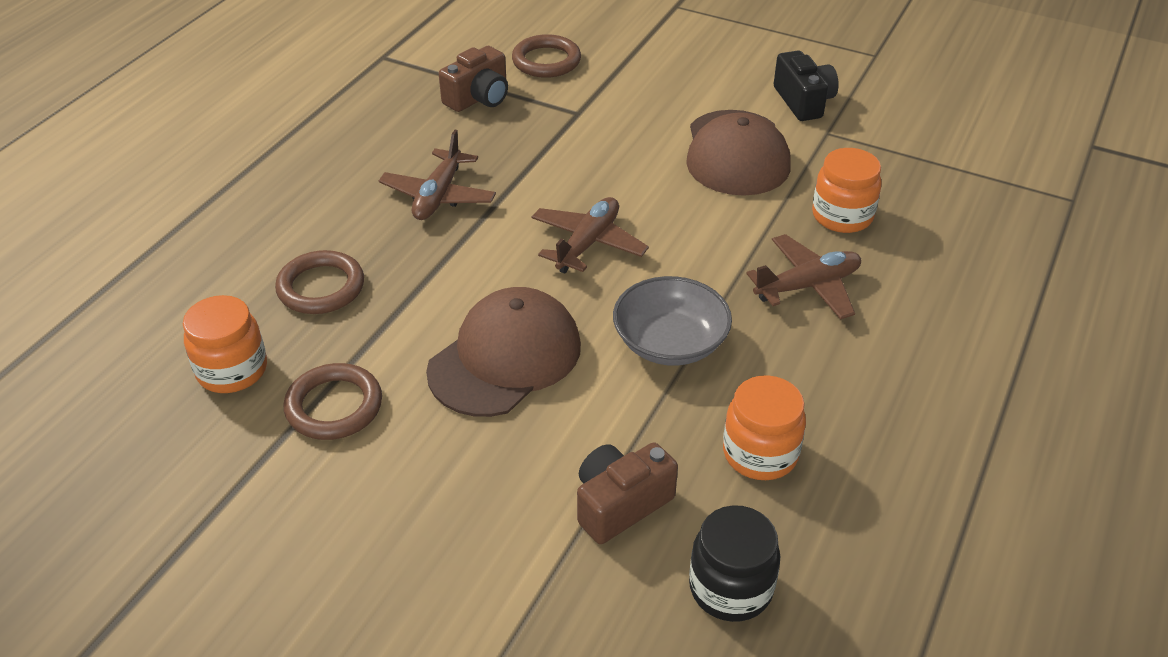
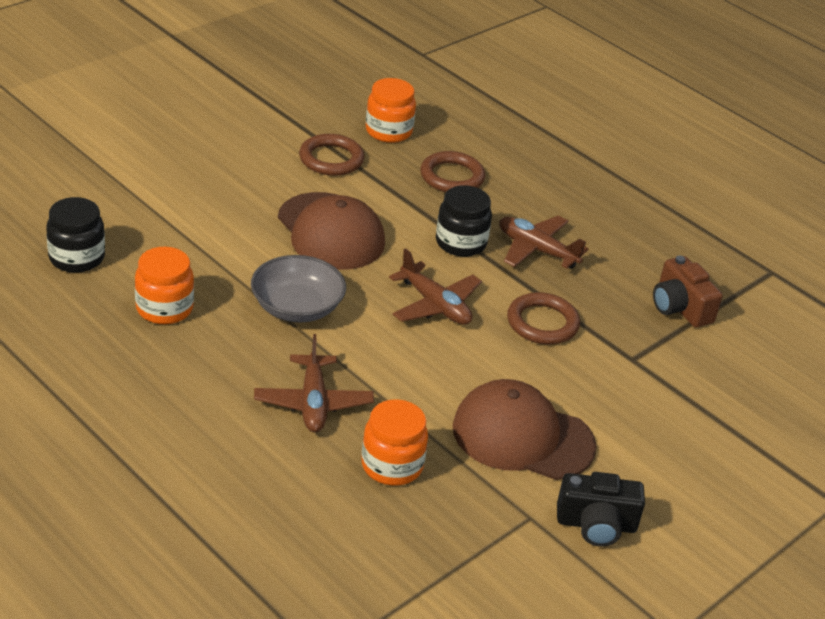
camera: 105 degrees right, 5 degrees down
(460, 250) = (461, 243): none -> black jar
(546, 61) = (736, 367): brown ring -> brown ring (542, 323)
(620, 504) = (170, 239): brown camera -> none

